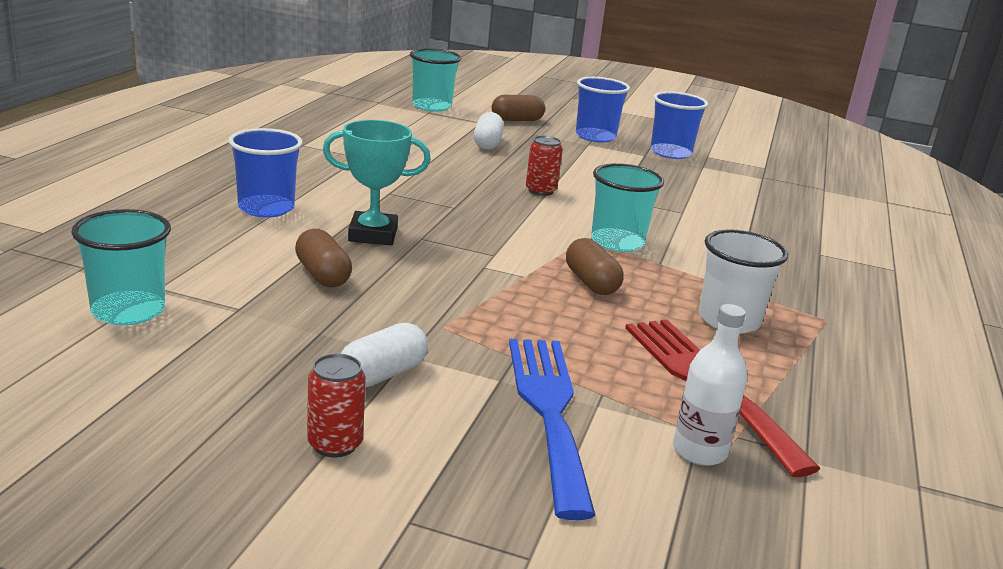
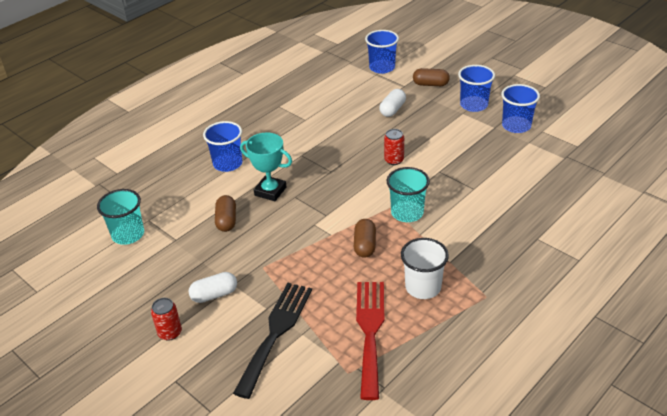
camera: 30 degrees right, 15 degrees up
(432, 106) = (382, 67): turquoise cup -> blue cup
(549, 410) = (276, 332): blue fork -> black fork
(699, 451) = (330, 373): white bottle -> none

